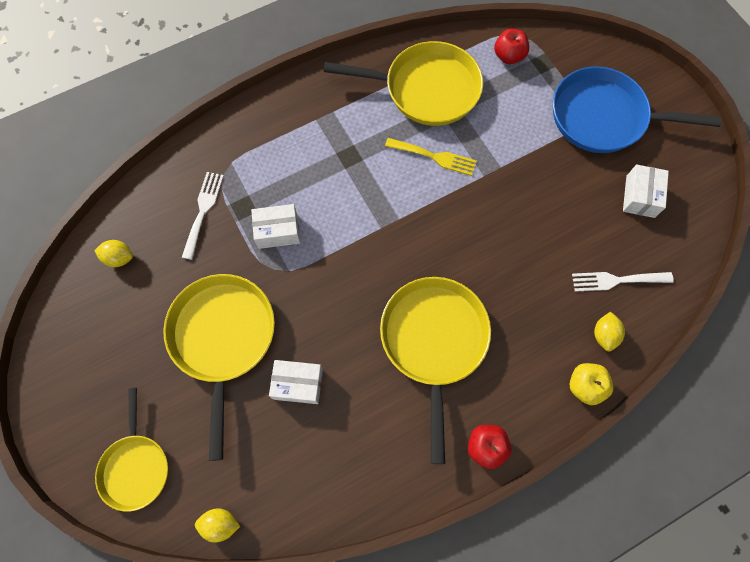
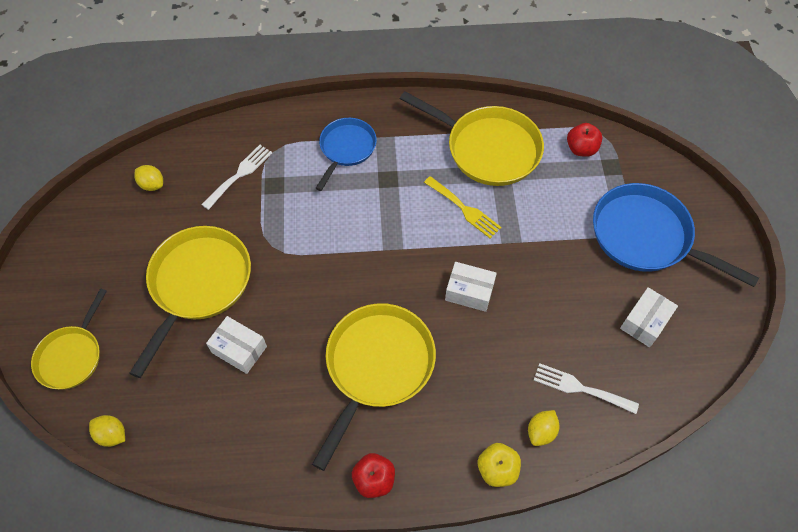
camera: 25 degrees right, 10 degrees down
(278, 231) = (292, 216): white box -> white box (469, 292)
(294, 142) = (346, 149): none -> blue pan

